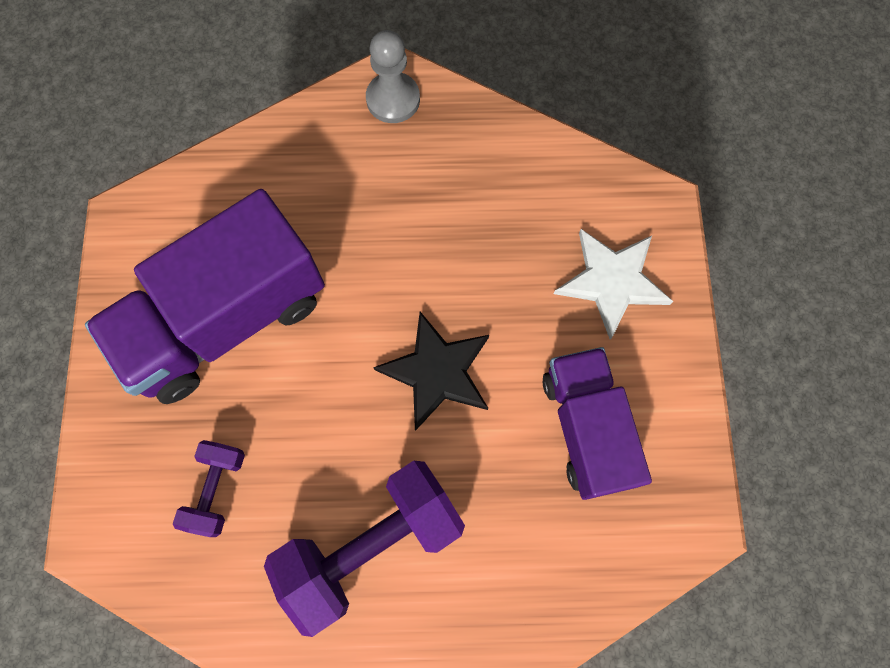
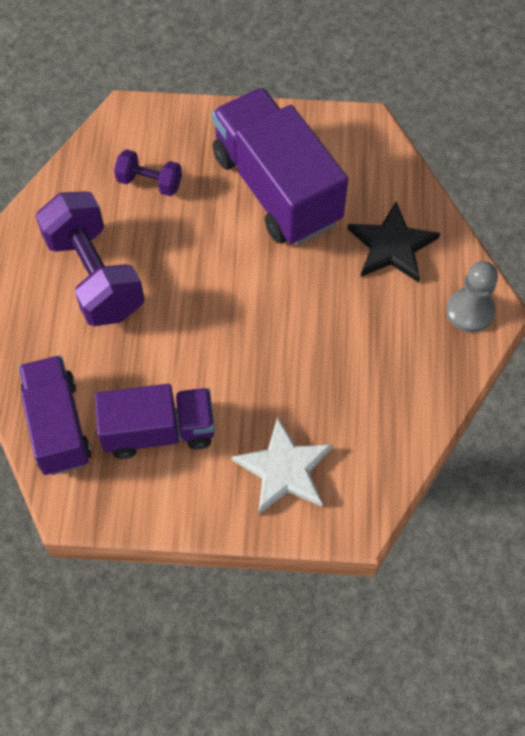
camera: 95 degrees right, 10 degrees down
(437, 371) = (219, 327): black star -> black star (392, 246)
(597, 558) = (58, 426): none -> purple truck

